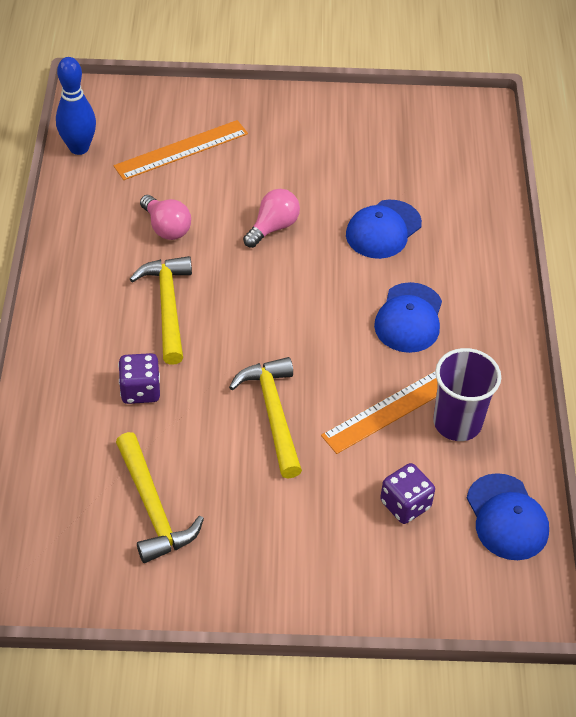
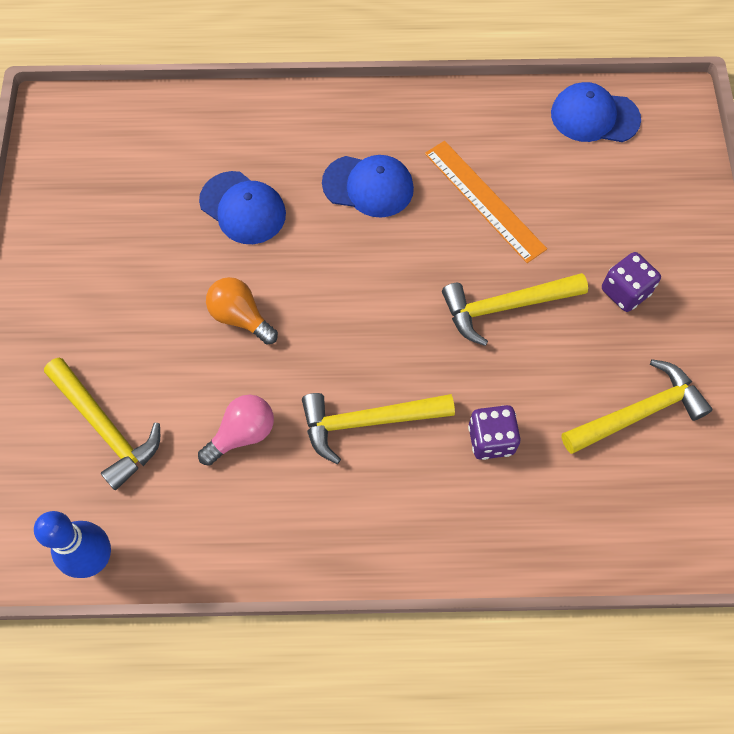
camera: 90 degrees left, 15 degrees up
(181, 150) = (105, 427): orange ruler -> yellow hammer
(273, 227) = (240, 317): pink light bulb -> orange light bulb
(405, 504) = (595, 193): purple dice -> purple dice (625, 291)
(457, 423) = (495, 149): purple cup -> none
(507, 517) = (594, 116): blue cap -> blue cap turned 150 degrees counterclockwise

